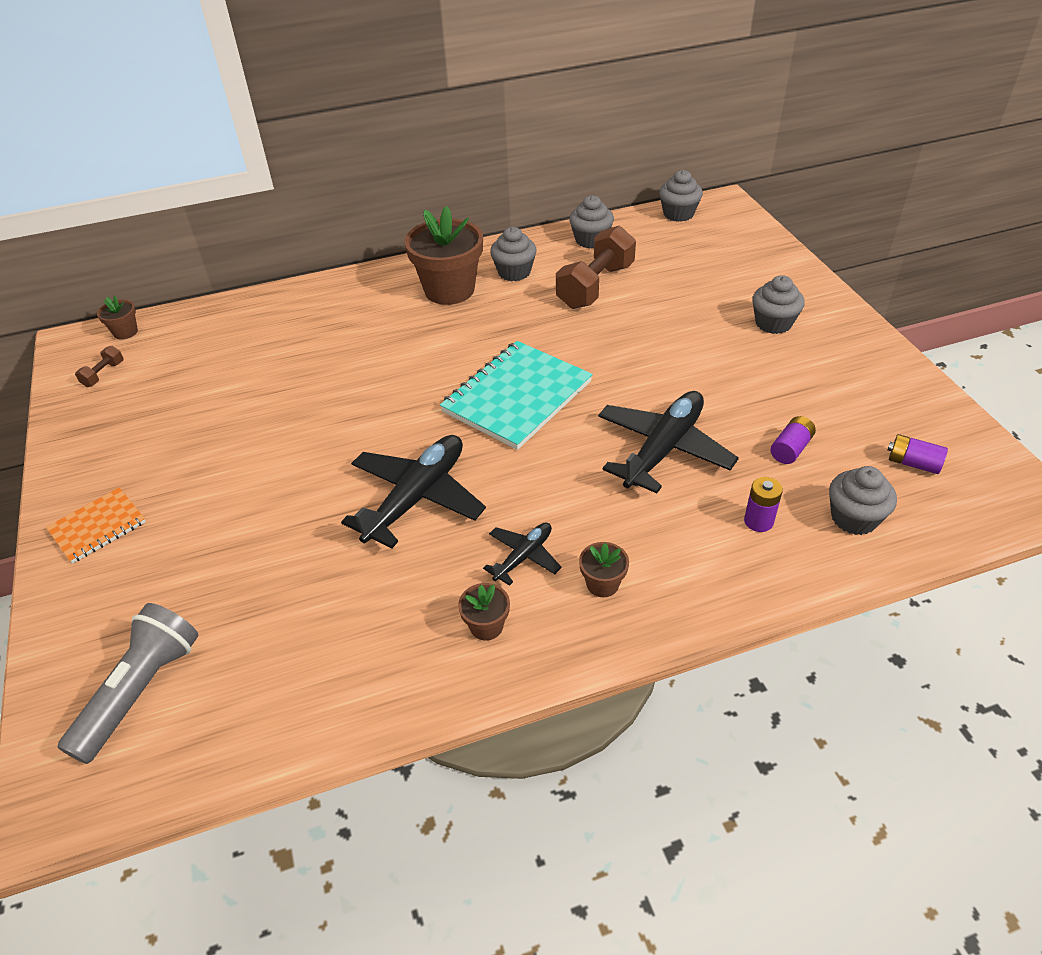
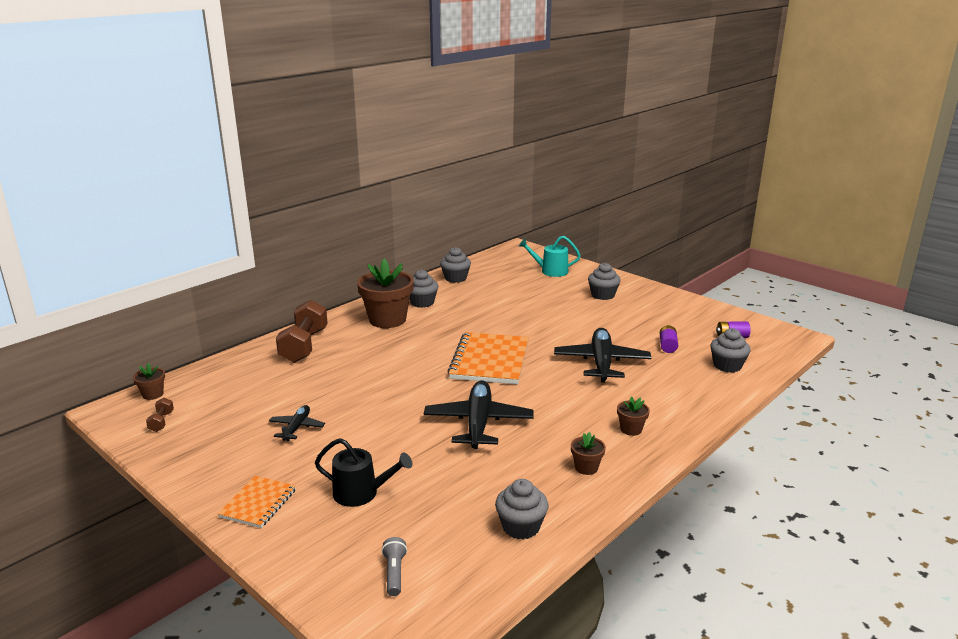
camera: 30 degrees left, 20 degrees down
(141, 690) = (394, 573): grey flashlight -> grey flashlight, size x0.50
(203, 556) = (361, 493): none -> black watering can
(517, 397) = (490, 360): turquoise notebook -> orange notebook
(523, 556) = (574, 431): black plane -> black plane (297, 427)
(595, 286) = (482, 299): brown dumbbell -> brown dumbbell (304, 346)
(678, 214) = (497, 256): grey cupcake -> grey cupcake (521, 527)
(733, 258) = (550, 271): none -> turquoise watering can
(758, 521) = (683, 380): purple battery -> none

